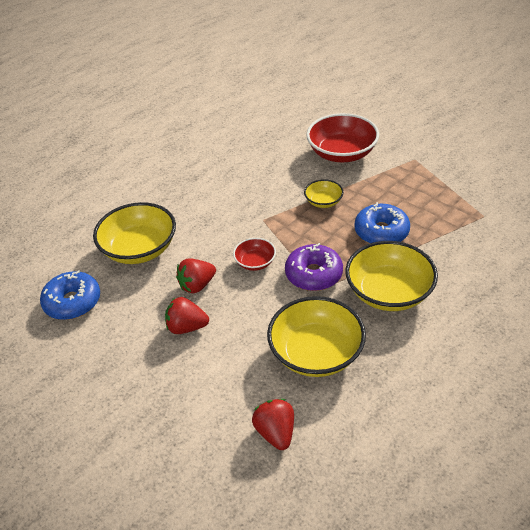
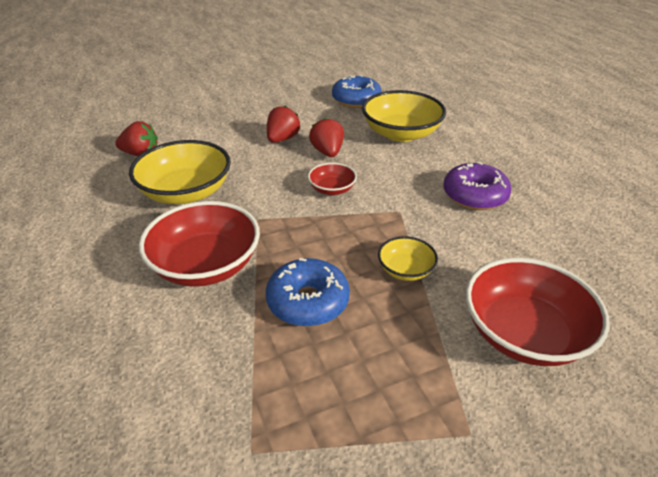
camera: 110 degrees right, 5 degrees down
(313, 274) = (282, 221): purple donut -> purple donut (474, 195)
(388, 292) = (206, 265): yellow bowl -> red bowl

